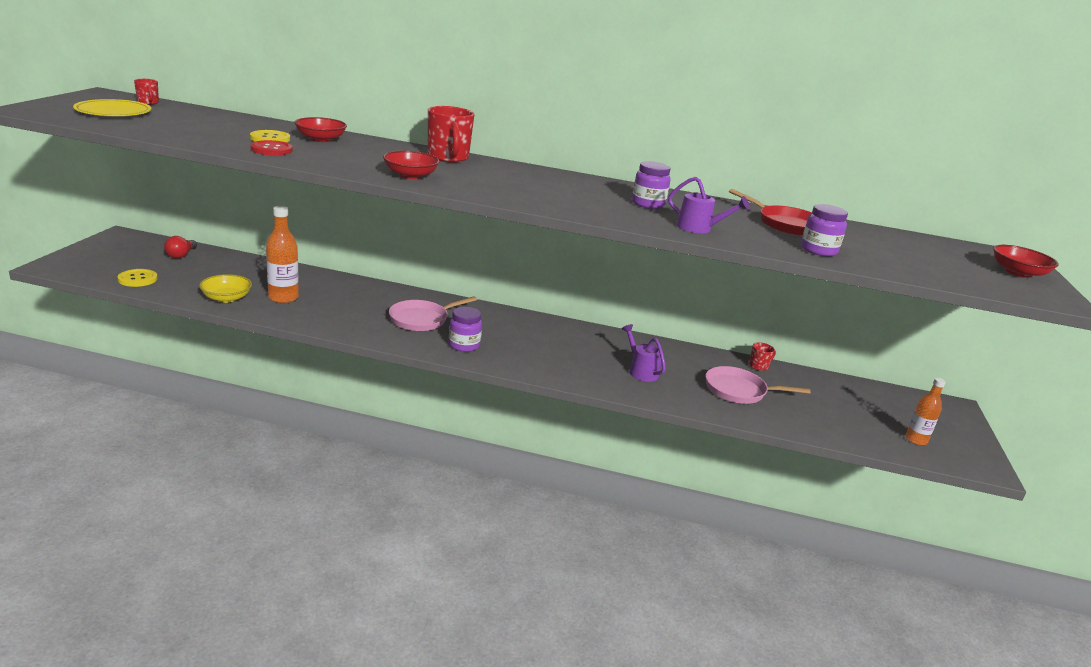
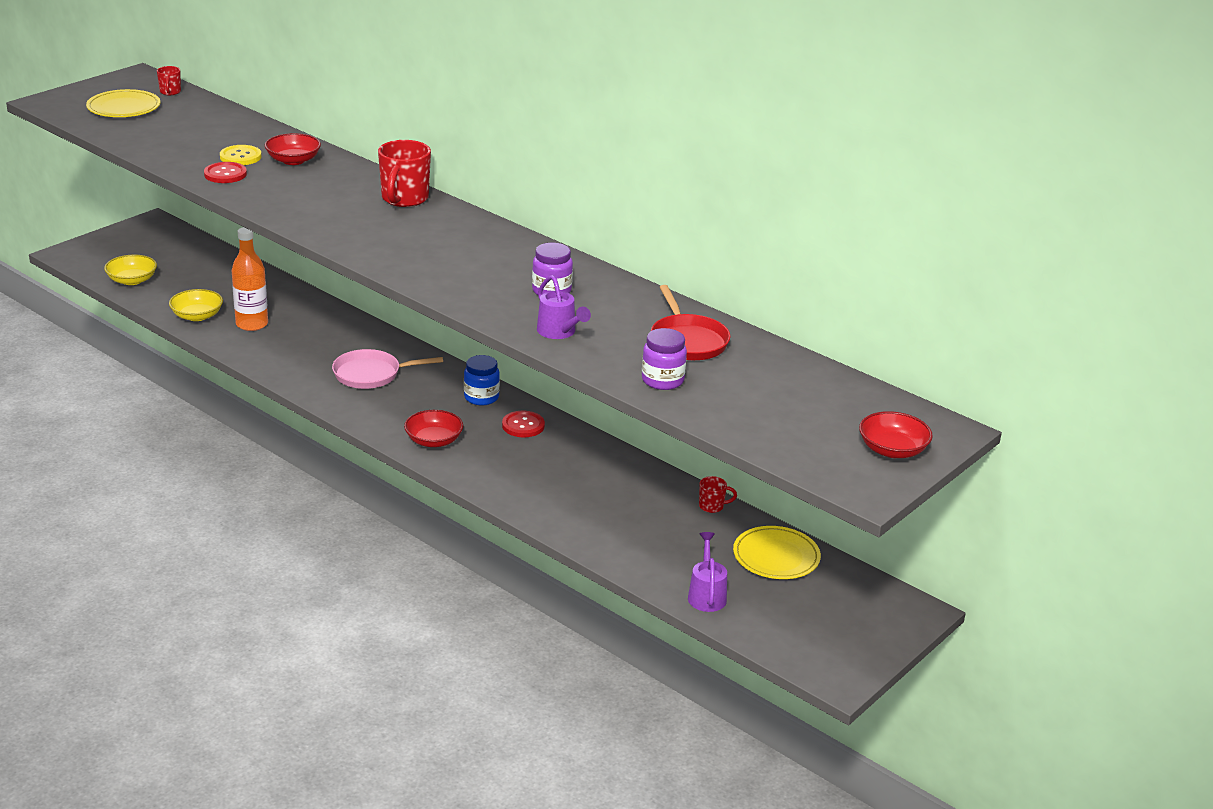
camera: 30 degrees right, 5 degrees up
(138, 279) = (132, 280): yellow button -> yellow bowl
(181, 255) = (193, 256): red light bulb -> none
(410, 175) = (328, 223): red bowl -> red bowl (434, 440)
(464, 345) = (386, 413): purple jar -> none
(522, 322) = (481, 397): none -> blue jar
(574, 336) = (523, 425): none -> red button
(641, 371) = (553, 481): purple watering can -> purple watering can (706, 595)
(739, 391) = (644, 528): pink pan -> none
(838, 391) = (776, 556): none -> yellow plate
(916, 440) = (793, 631): orange bottle -> none

